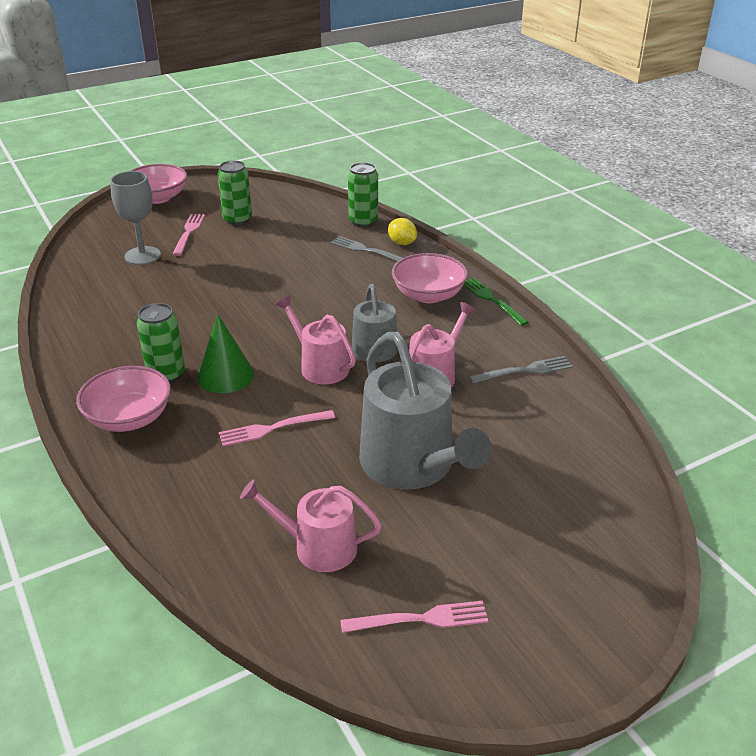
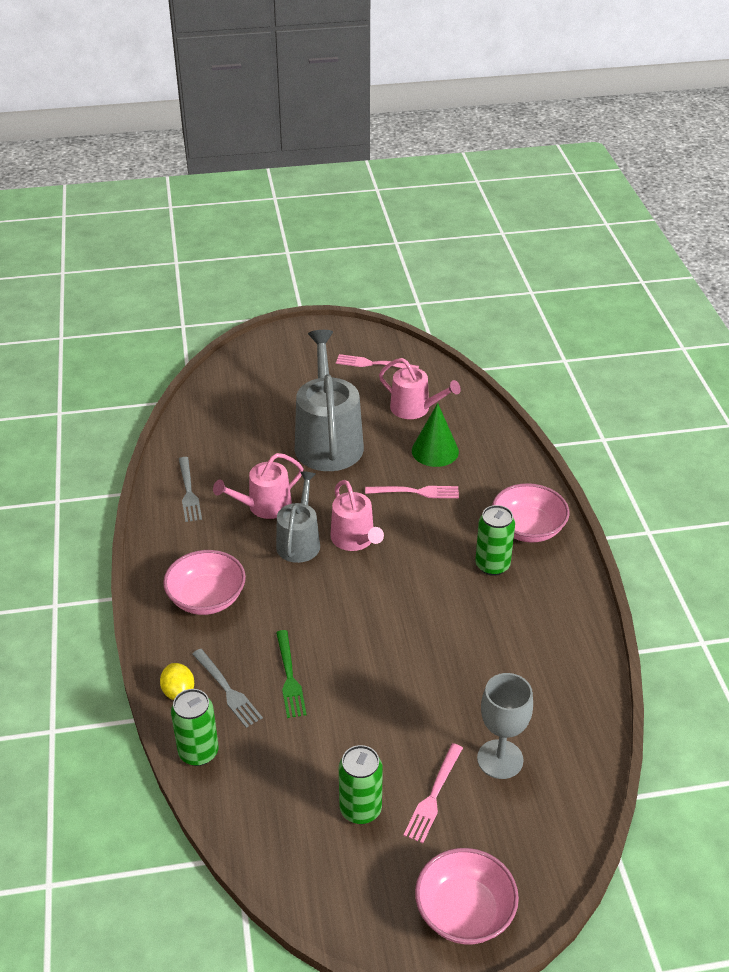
camera: 160 degrees left, 5 degrees up
(225, 375) = (440, 551): green cone -> green cone (435, 451)
(491, 300) = (151, 575): green fork -> green fork (290, 677)
(525, 370) = (189, 492): grey fork -> grey fork turned 105 degrees counterclockwise

